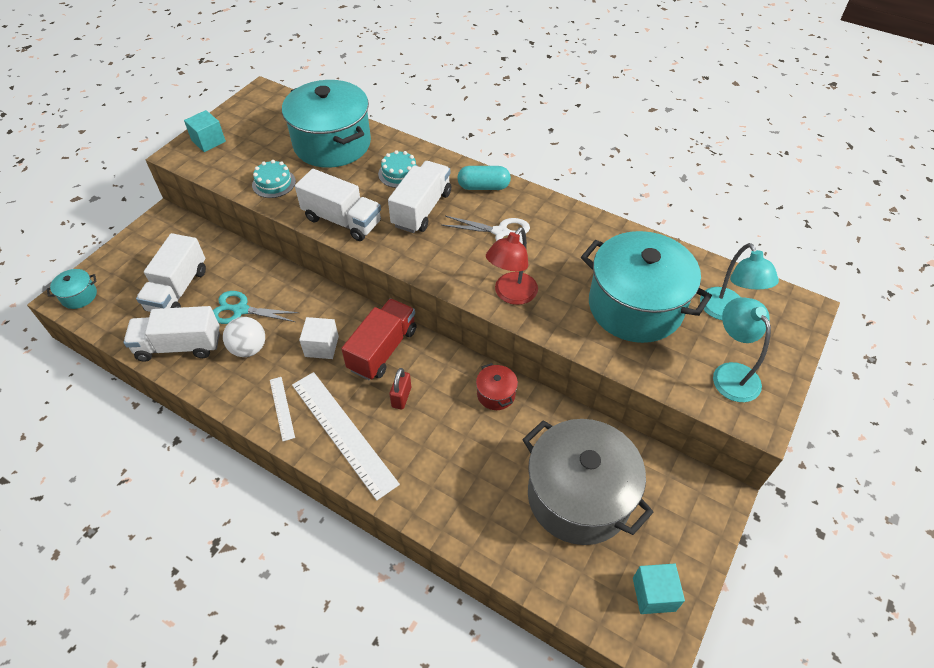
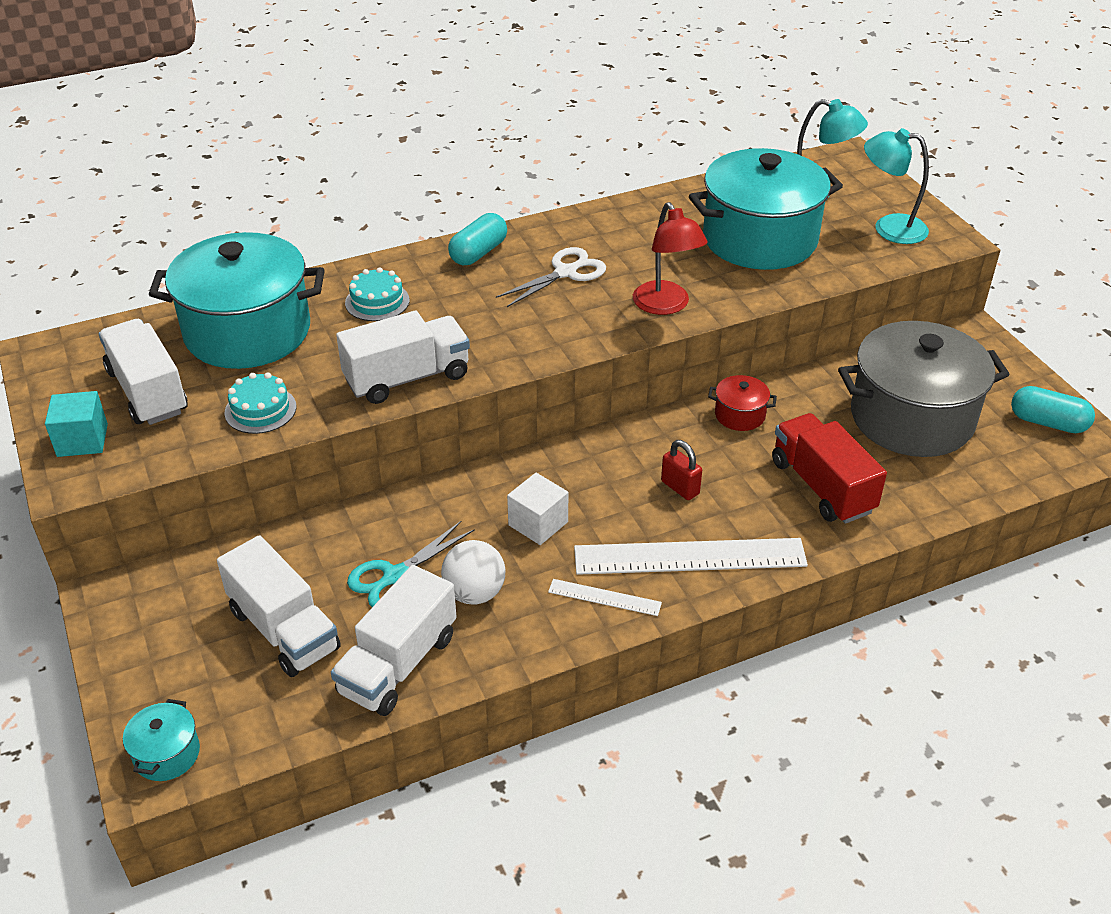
camera: 55 degrees left, 10 degrees down
(383, 349) = (594, 473): red truck -> red truck (822, 486)
(422, 209) = (462, 310): white truck -> white truck (148, 392)
(653, 594) = (1048, 422): turquoise cube -> turquoise capsule

